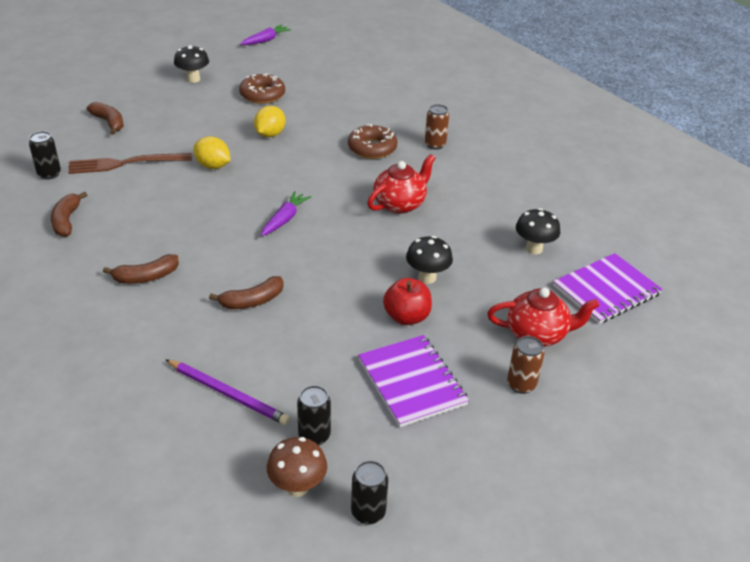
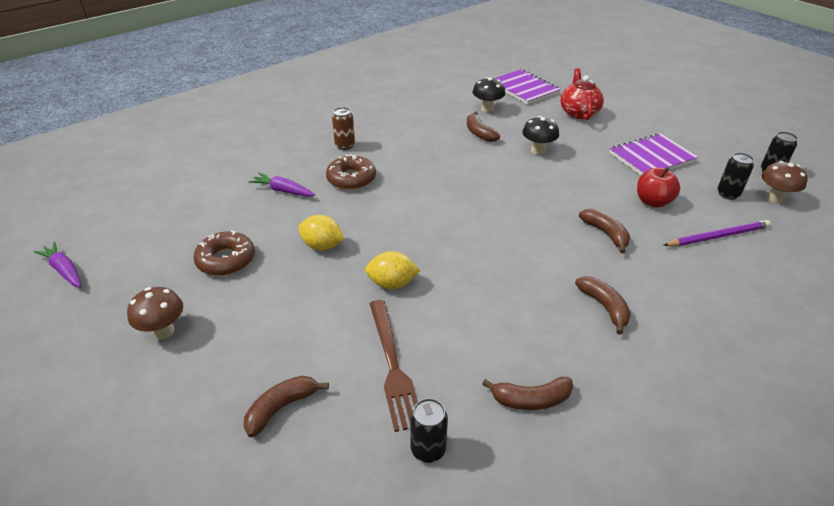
camera: 90 degrees left, 0 degrees up
(193, 79) = (164, 331): black mushroom -> brown mushroom
(213, 166) = (392, 284): yellow lemon -> yellow lemon turned 60 degrees clockwise
(228, 394) = (718, 236): purple pencil -> purple pencil turned 45 degrees clockwise
(284, 219) = (481, 224): purple carrot -> purple carrot (283, 191)
(400, 204) = (443, 163): red teapot -> none
(406, 317) = (587, 159): red apple -> red apple (653, 202)
(468, 236) = (479, 133): none -> brown banana
(521, 384) = (629, 120): brown can -> none

